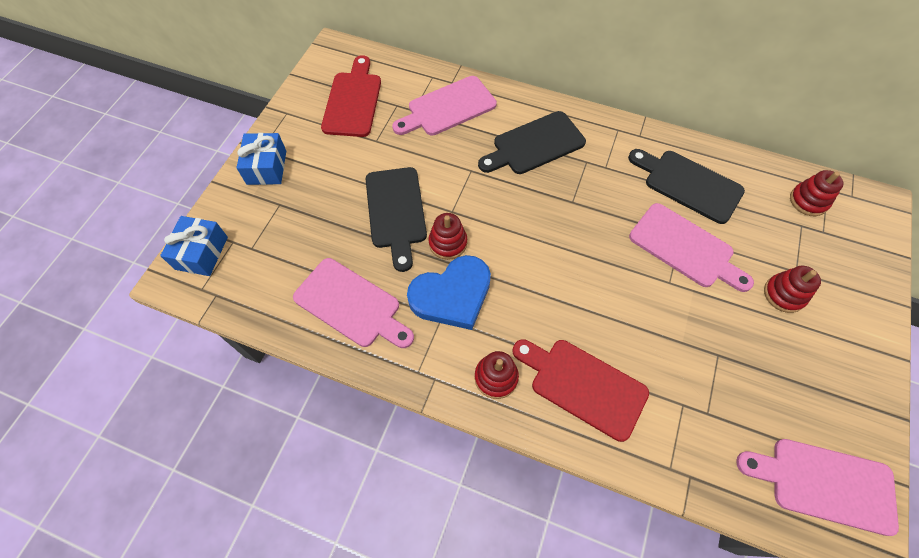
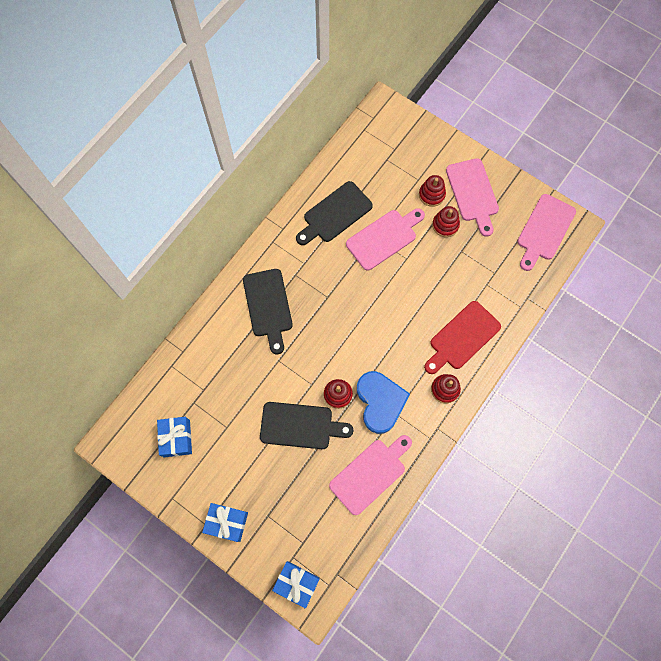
camera: 75 degrees left, 10 degrees up
(353, 101) = (177, 438): red cutting board -> blue gift
(448, 108) = (210, 361): pink cutting board -> pink cutting board (473, 193)
(808, 201) = (369, 146): red stacking toy -> red stacking toy (445, 225)

